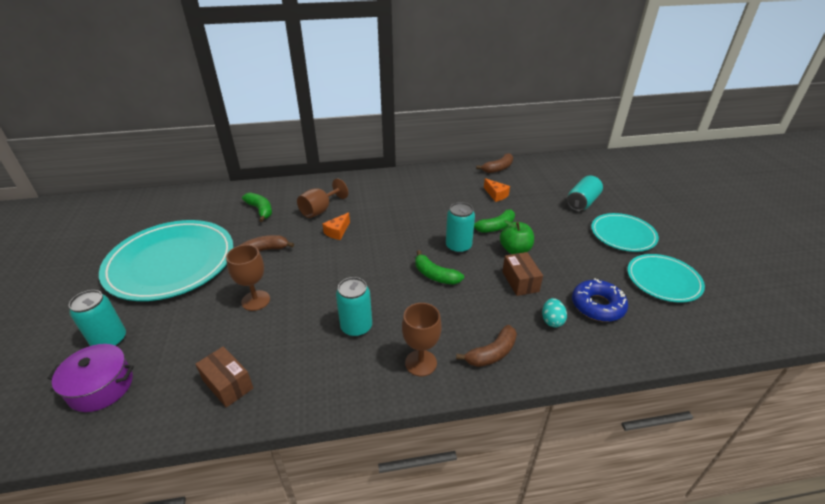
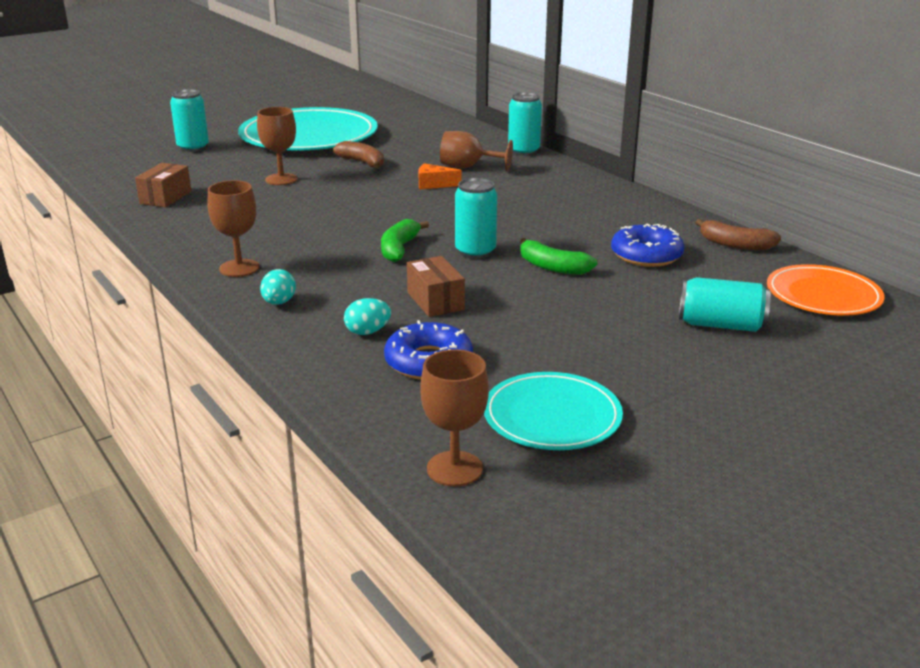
camera: 65 degrees right, 10 degrees down
(101, 387) = (142, 160): purple pot -> none
(260, 210) = (434, 143): green banana -> none
(356, 327) = (274, 228): turquoise can -> turquoise can (523, 151)
(492, 353) = (279, 302): brown banana -> turquoise egg
(496, 195) = (646, 255): orange cheese -> blue donut
(515, 250) = (509, 288): green apple -> none
(520, 281) = (435, 301): brown box -> brown box turned 75 degrees counterclockwise
(562, 168) = (823, 295): none -> orange plate
(623, 234) = (658, 370): turquoise plate -> none
(714, 328) = (454, 469): none -> brown goblet

